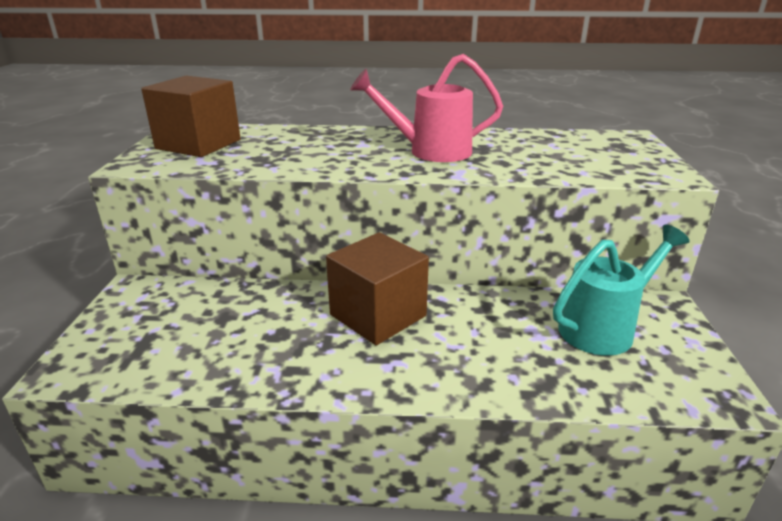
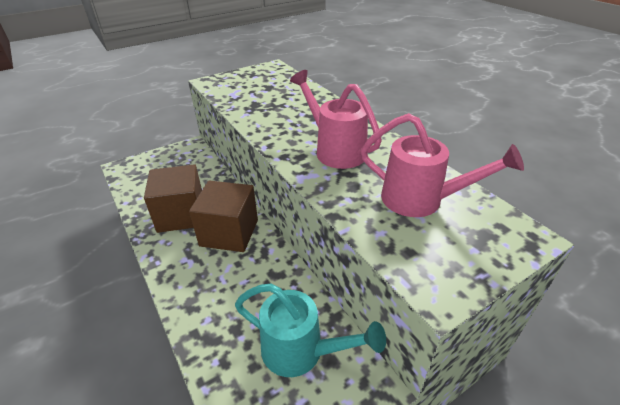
camera: 55 degrees right, 10 degrees up
(198, 144) = (255, 81): brown cube -> brown cube (181, 215)
(554, 148) = (421, 200): none -> pink watering can

